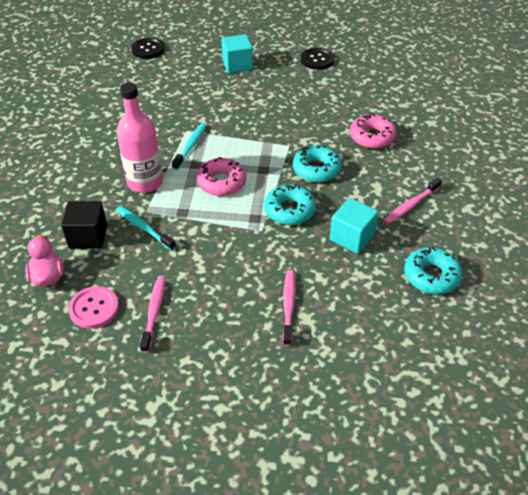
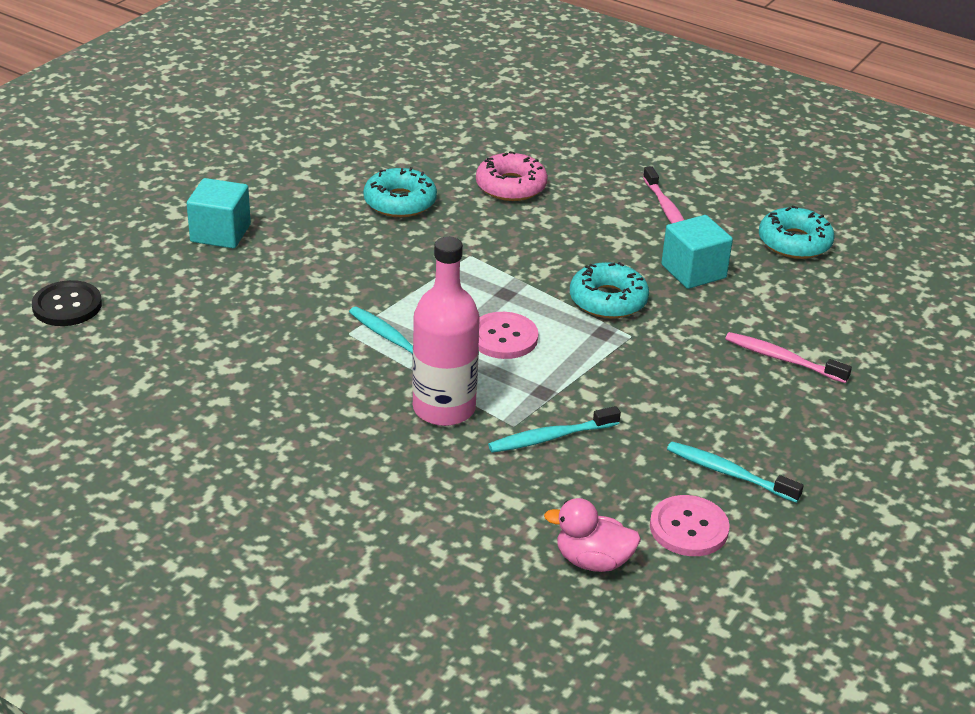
camera: 65 degrees left, 10 degrees down
(88, 236) = (529, 498): black cube -> none
(154, 312) = (729, 473): pink toothbrush -> turquoise toothbrush
(221, 182) = (503, 338): pink donut -> pink button
(316, 169) = (542, 251): turquoise donut -> turquoise donut (400, 202)
(317, 60) = (286, 162): black button -> none

